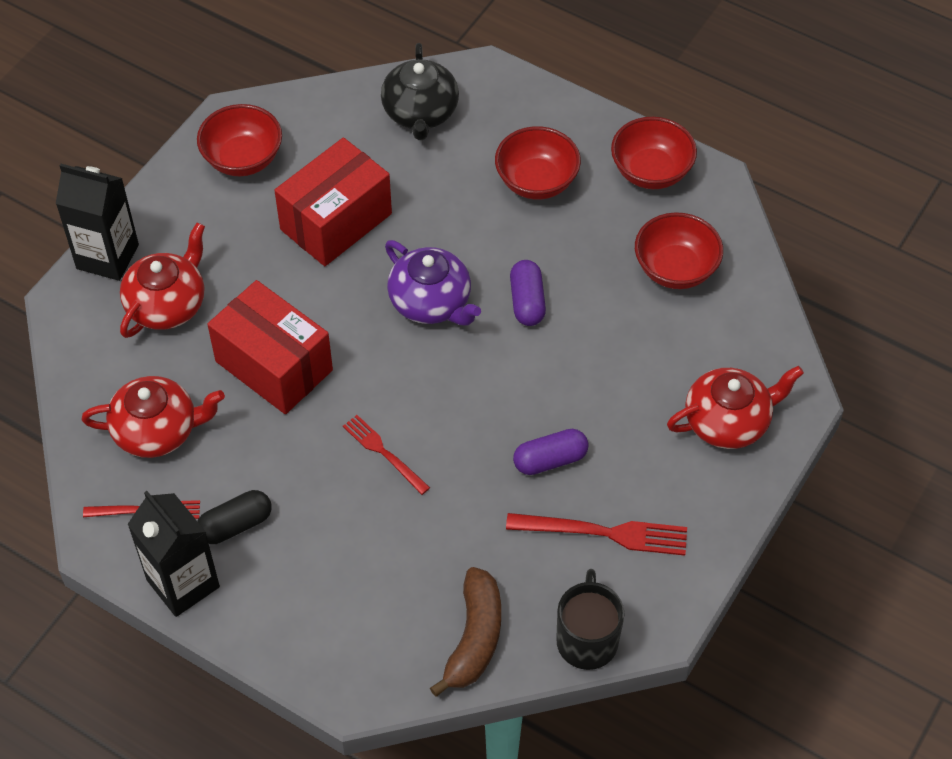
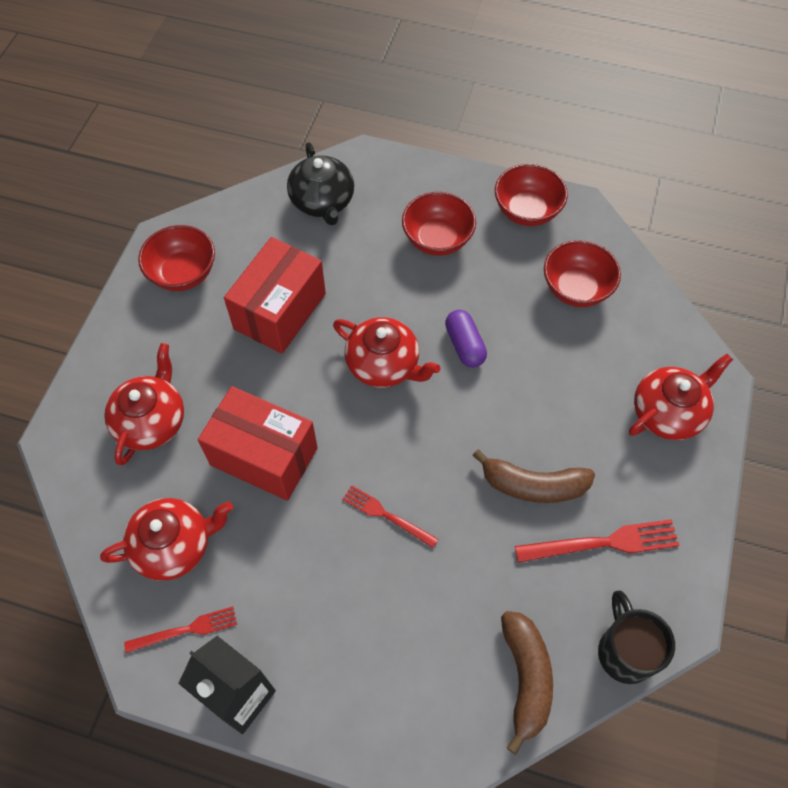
camera: 15 degrees left, 5 degrees up
(107, 256) = (85, 389): black carton -> none
(235, 525) = (273, 622): black capsule -> none
(431, 302) = (384, 364): purple teapot -> red teapot
(550, 460) = (533, 485): purple capsule -> brown banana

